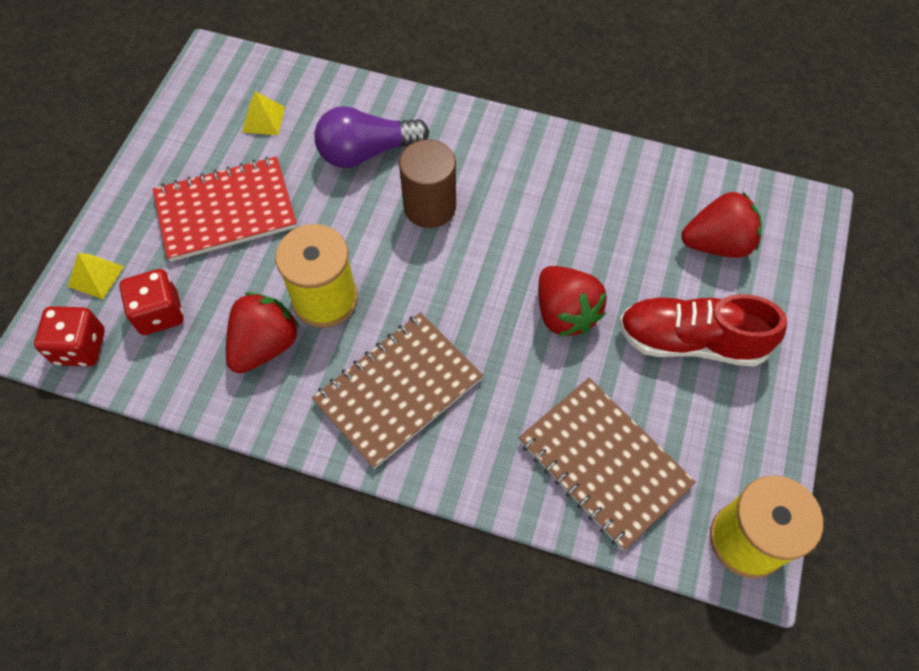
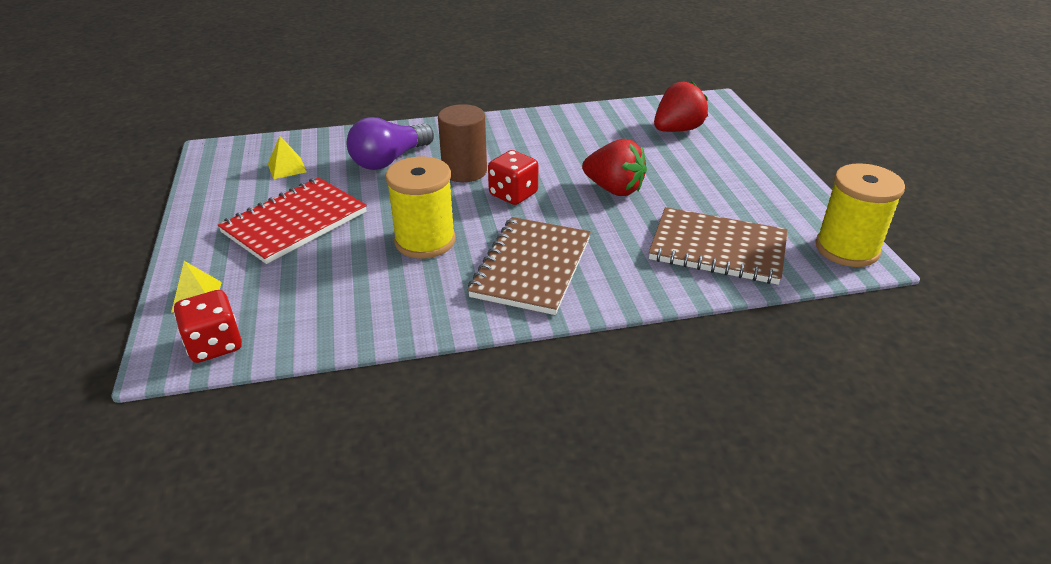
camera: 30 degrees left, 25 degrees down
(159, 313) = (280, 297): red dice -> red dice (513, 194)
(265, 345) = (396, 282): red strawberry -> none
(691, 341) = (709, 174): red shoe -> none

